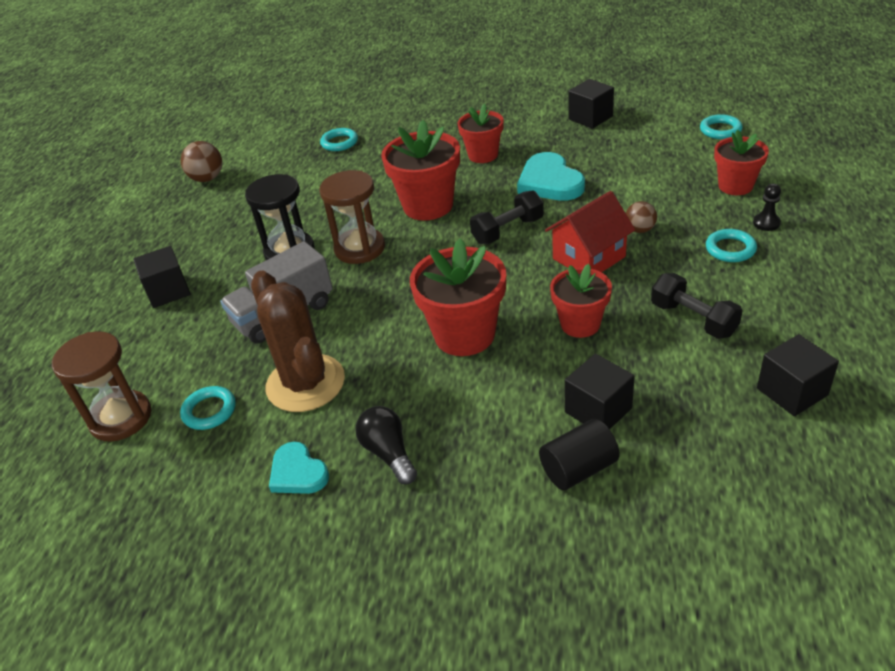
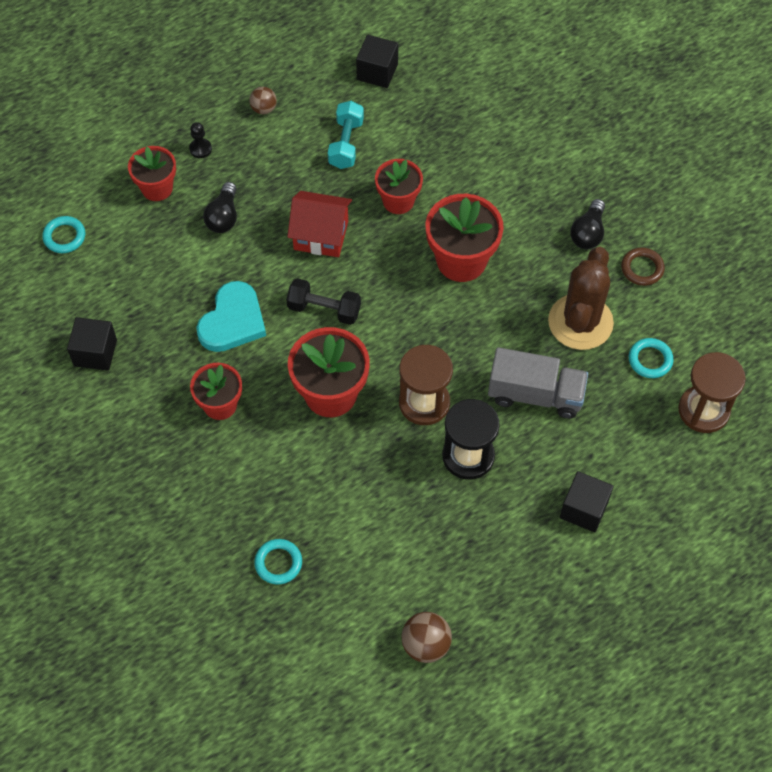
camera: 135 degrees left, 20 degrees up
(298, 472) = (642, 268): turquoise heart -> brown ring
(578, 469) = (518, 138): black cylinder -> none
(598, 410) = (467, 151): black cube -> none
(640, 230) = (262, 221): brown ball -> brown ball (264, 109)
(666, 211) = (223, 217): none -> black light bulb
(693, 319) = (346, 143): black dumbbell -> turquoise dumbbell
(730, 249) = (250, 156): turquoise ring -> none

